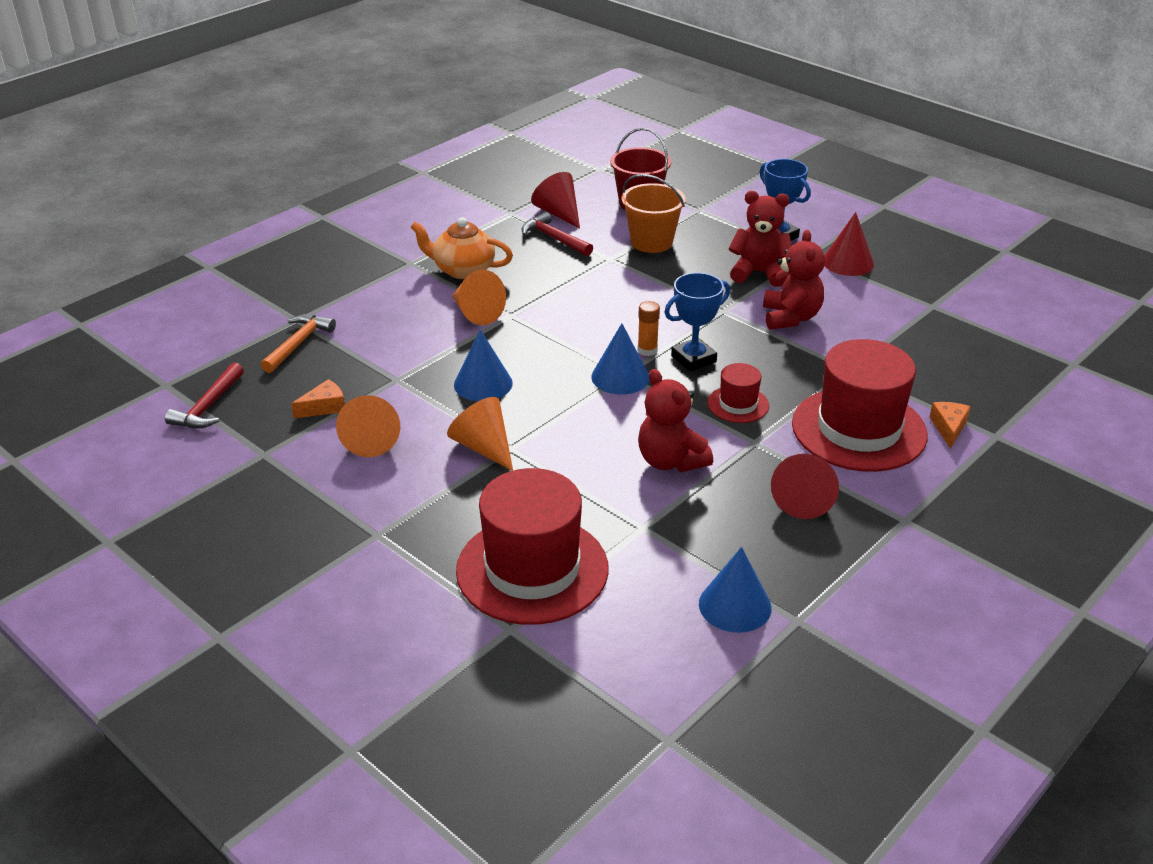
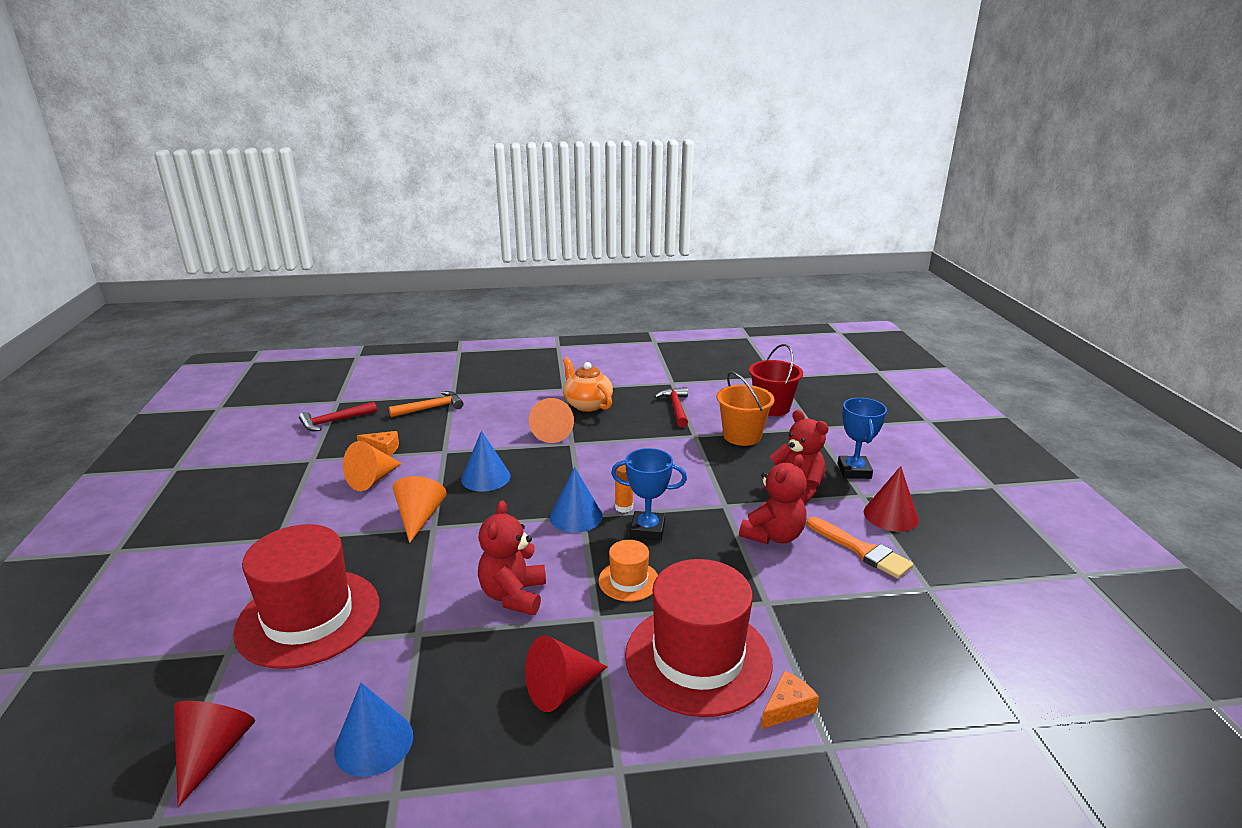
camera: 40 degrees right, 10 degrees down
(558, 213) = (703, 394): red cone -> red cone (213, 753)
(738, 404) = (628, 581): red hat -> orange hat
(862, 299) = (861, 550): none -> orange brush

